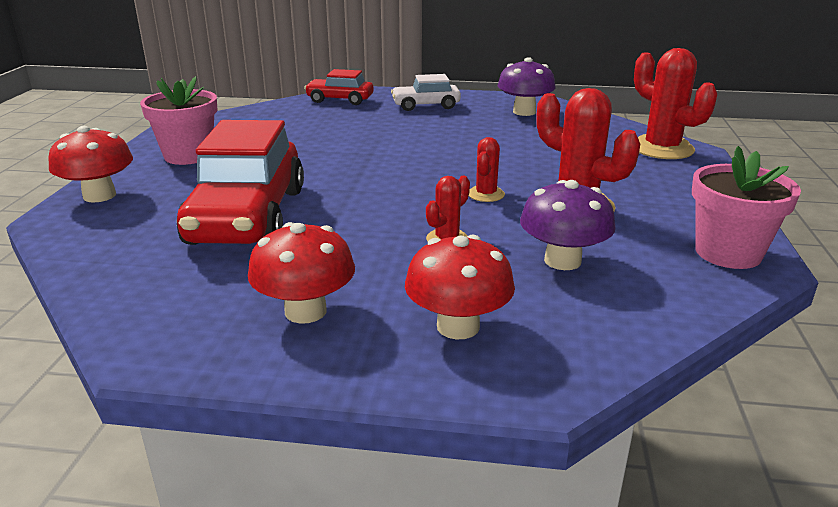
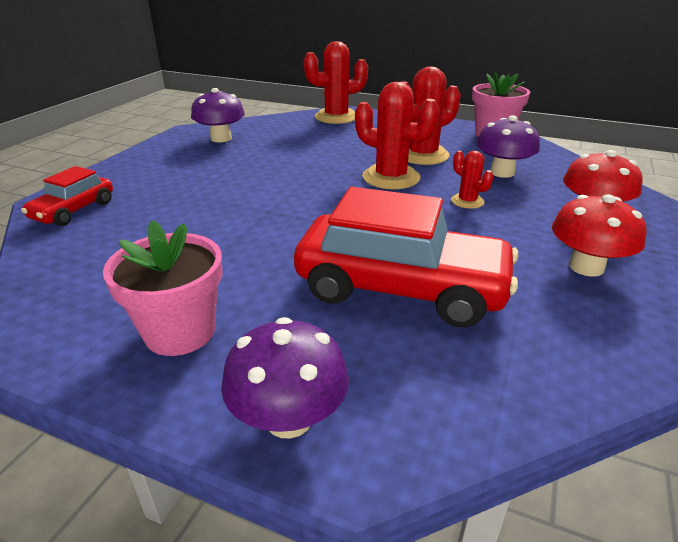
camera: 75 degrees left, 5 degrees up
(99, 195) = (289, 418): red mushroom -> purple mushroom
(426, 106) = (155, 171): white car -> none
(486, 194) = (391, 177): red cactus -> red cactus, size x1.93

